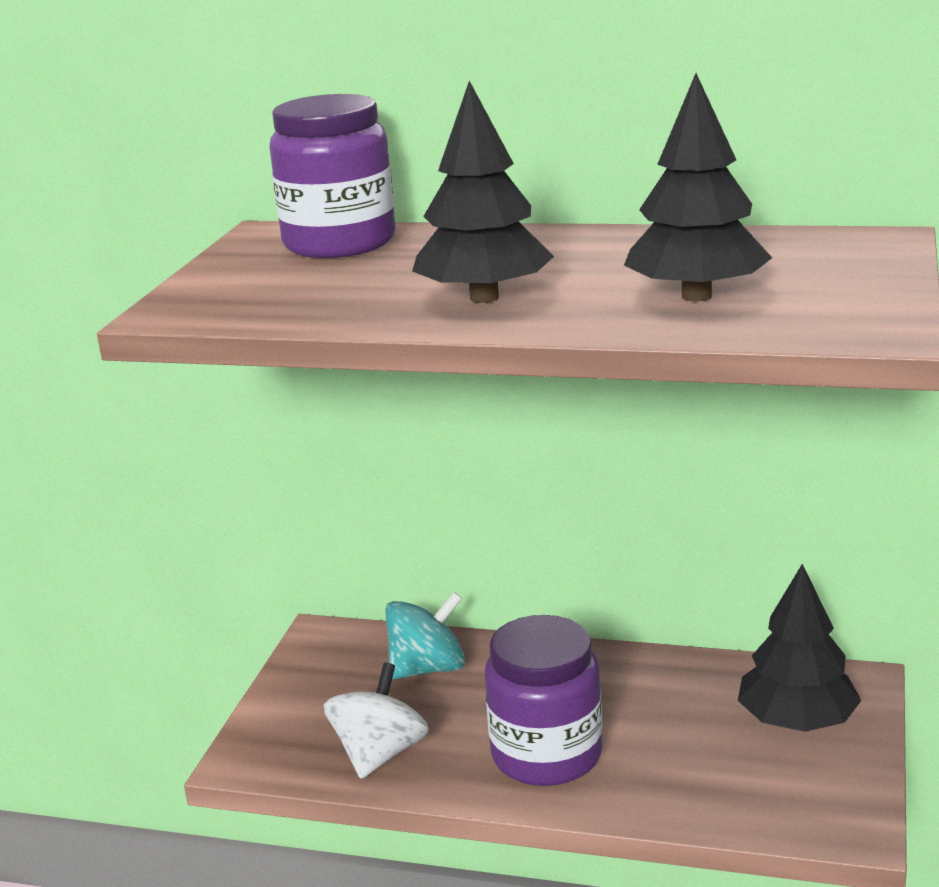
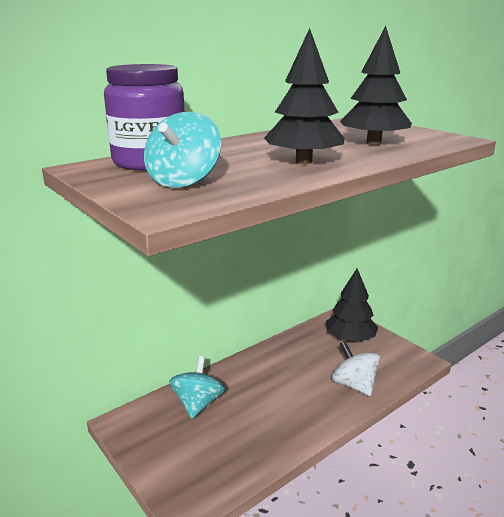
camera: 55 degrees left, 0 degrees up
(285, 282) = (183, 181): none -> turquoise spinning top
(379, 754) = (243, 453): white spinning top -> white spinning top (354, 385)
(546, 755) = (303, 404): purple jar -> none

